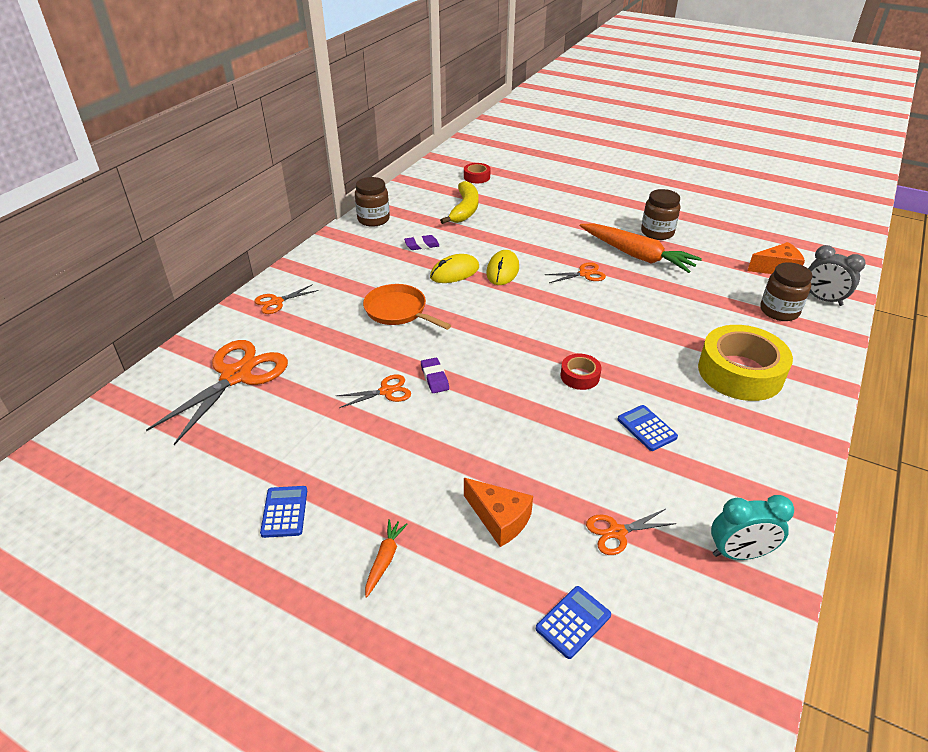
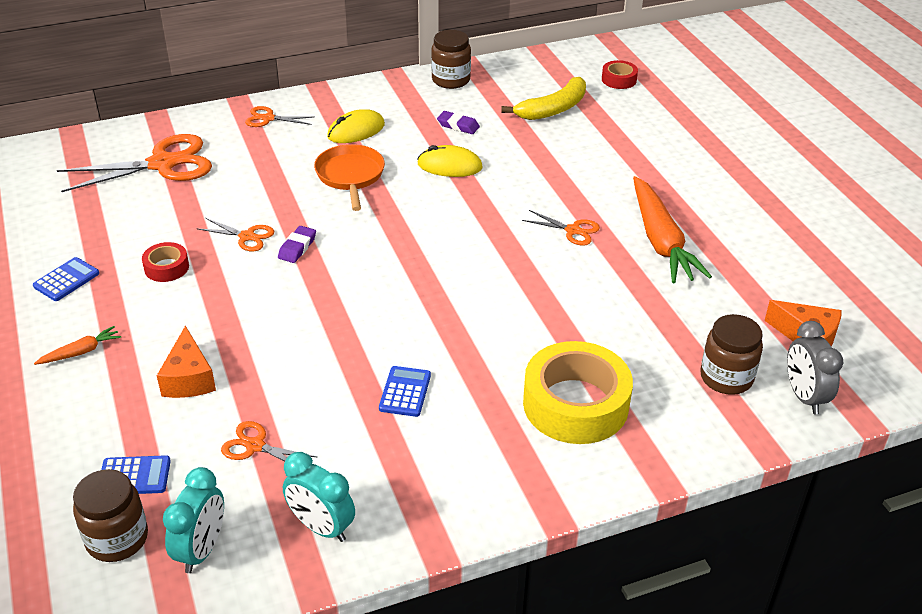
camera: 40 degrees right, 0 degrees up
(502, 270) = (497, 187): yellow mouse -> yellow mouse (356, 131)
(580, 376) = (417, 316): red tape -> red tape (166, 267)
(657, 232) = (726, 229): brown jar -> brown jar (117, 539)
(699, 635) = (201, 550): none -> turquoise clock

